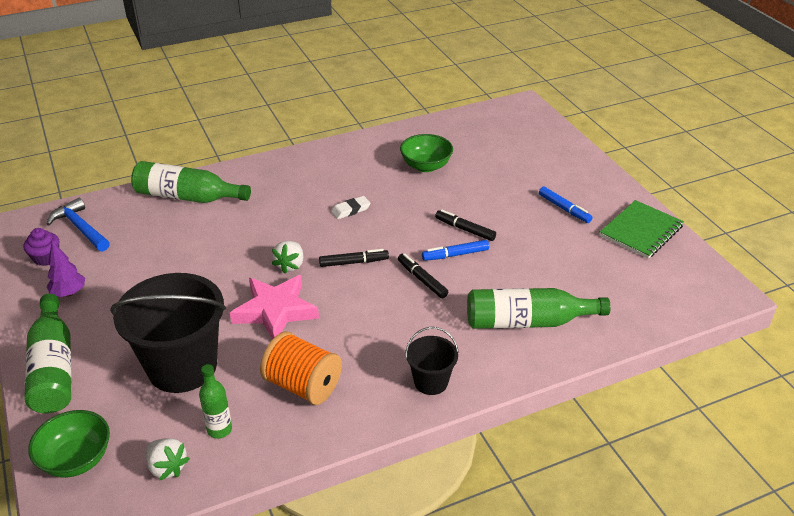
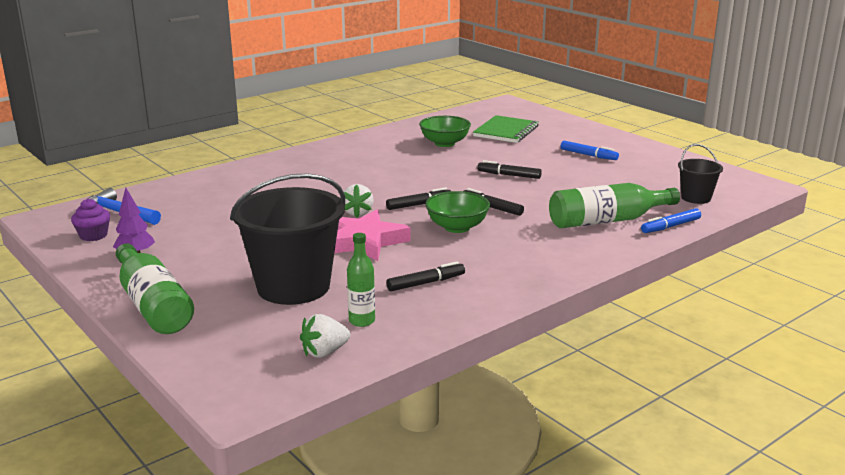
camera: 15 degrees left, 15 degrees down
(76, 459) = (221, 361): green bowl -> green bowl (457, 227)
(167, 467) = (324, 352): white strawberry -> white strawberry turned 120 degrees clockwise
(187, 197) = (221, 183): green bottle -> none
(303, 385) = (426, 283): orange spool -> black marker
(350, 210) = (392, 175): white eraser -> none
(431, 382) = (547, 265): black bucket -> black bucket (696, 198)
(455, 255) = (511, 190): blue marker -> blue marker (670, 226)
(641, 231) = (664, 161): green notebook -> green notebook (506, 131)

